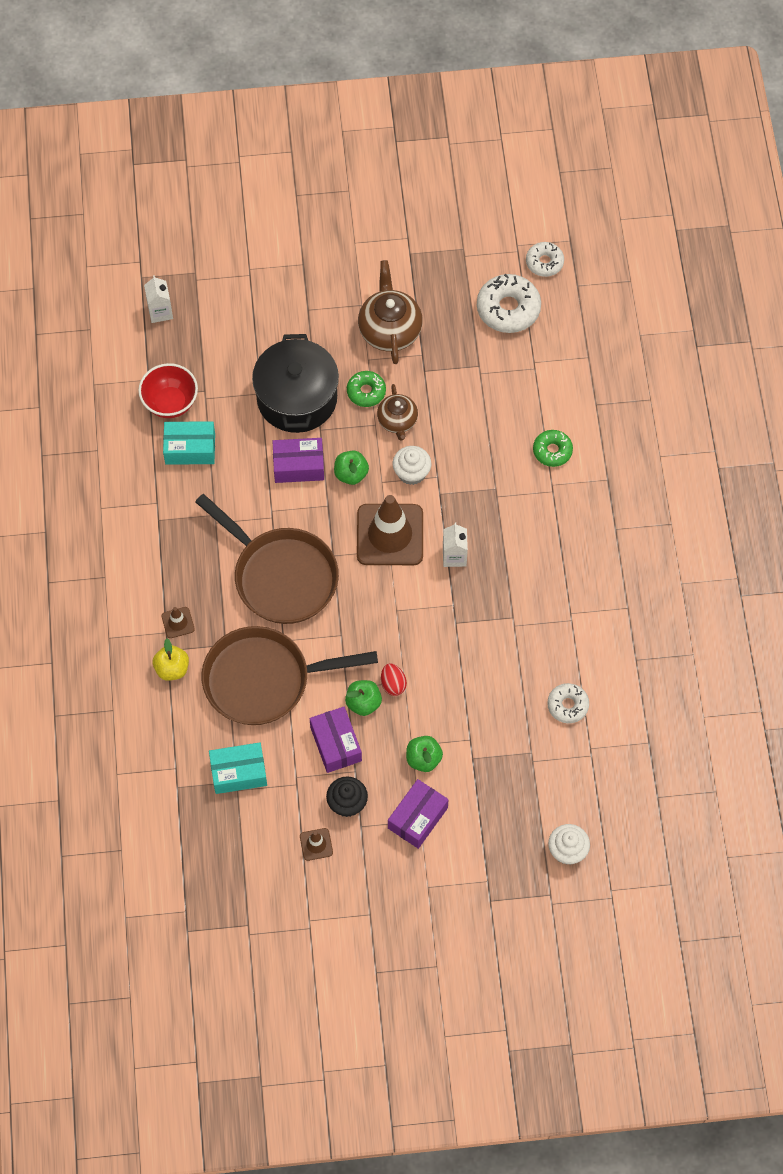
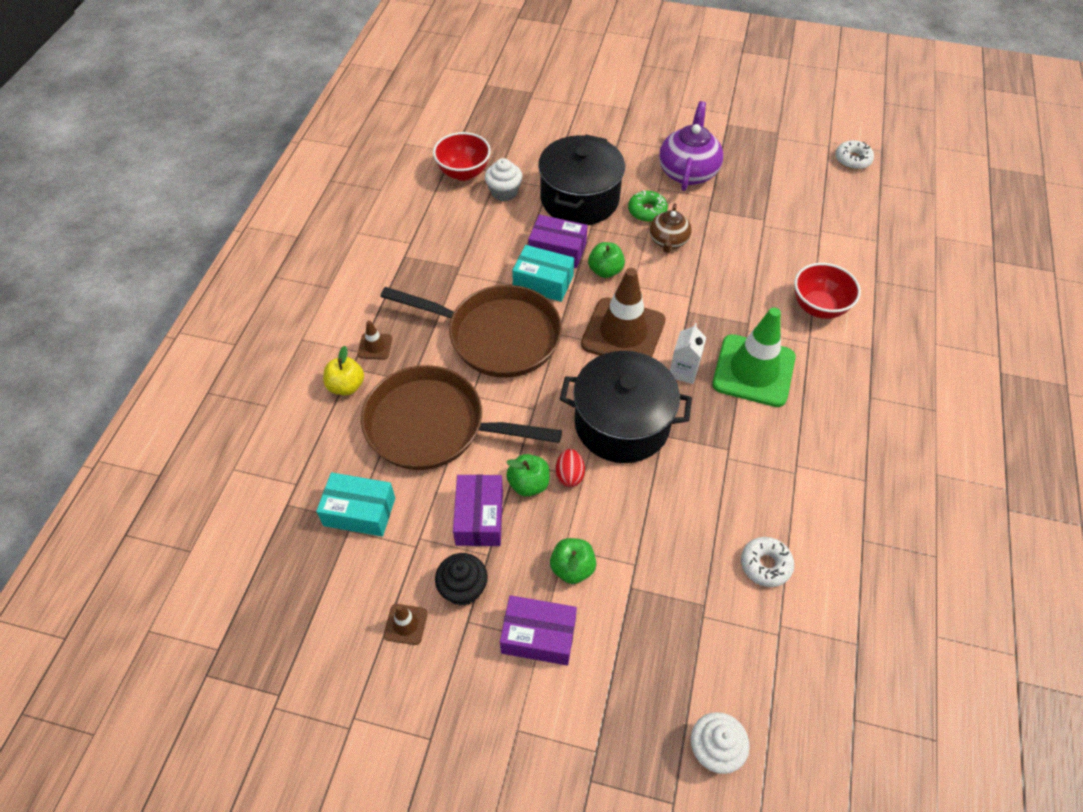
camera: 20 degrees right, 10 degrees down
(160, 312) = (489, 110): white carton -> none
(190, 448) = (463, 210): turquoise box -> turquoise box (543, 282)
(280, 576) = (497, 336): brown pan -> brown pan turned 45 degrees counterclockwise
(390, 330) = (688, 172): brown teapot -> purple teapot
(411, 473) = (666, 286): white cupcake -> white cupcake (504, 192)
(417, 818) = (538, 636): purple box -> purple box turned 45 degrees clockwise
(419, 623) = (622, 423): none -> black pot
(508, 309) = (807, 184): white donut -> none
(513, 536) = (753, 371): none -> green traffic cone
(552, 451) = (818, 307): green donut -> red bowl

